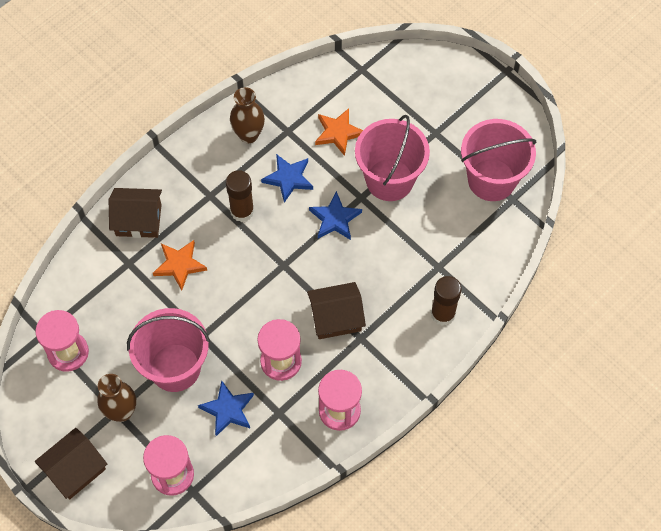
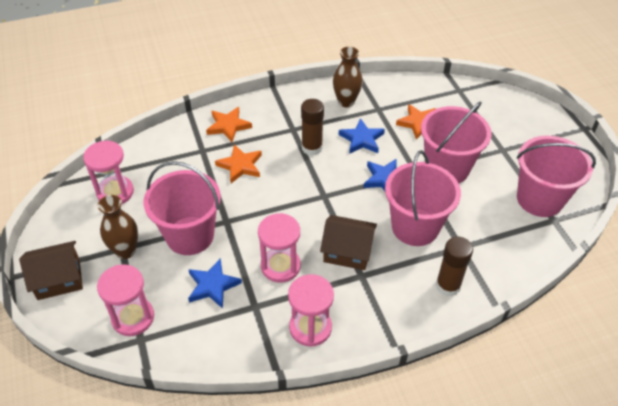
camera: 25 degrees right, 15 degrees down
(138, 220) = (228, 126): brown house -> orange star
(387, 263) = (415, 227): none -> pink bucket

